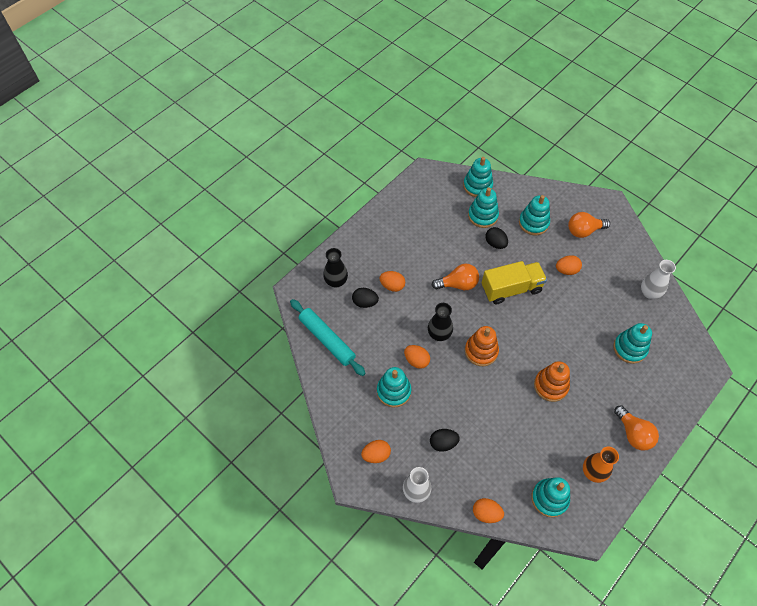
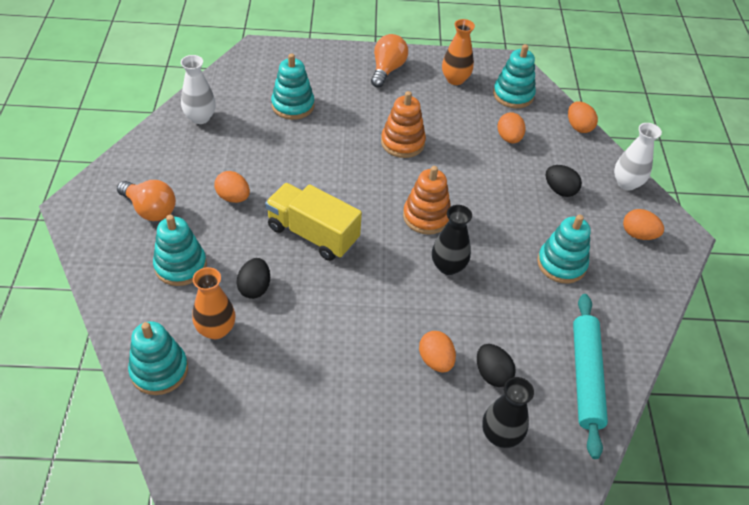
camera: 135 degrees left, 10 degrees down
(416, 360) = (504, 267): orange egg -> orange egg (509, 138)
(458, 284) = (359, 290): orange light bulb -> none
(483, 216) = (216, 329): turquoise stacking toy -> orange vase

